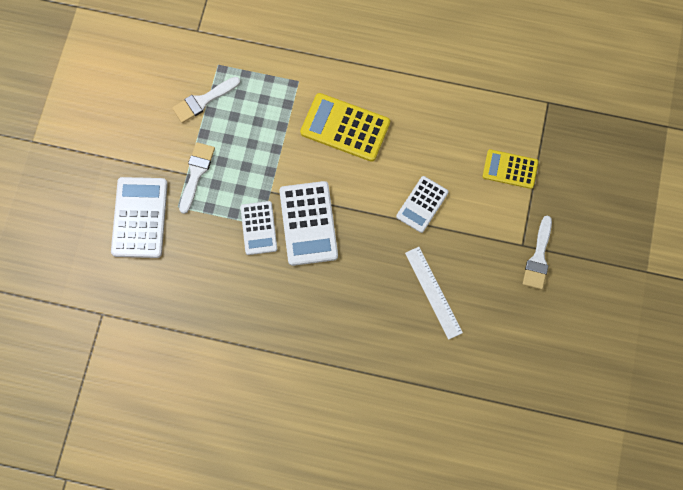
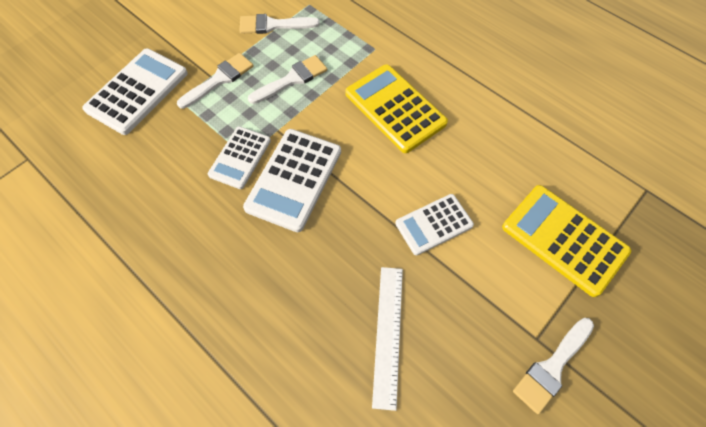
camera: 30 degrees right, 10 degrees down
(252, 143) = (292, 79): none -> white brush
(510, 169) = (564, 239): yellow calculator -> yellow calculator, size x1.57

